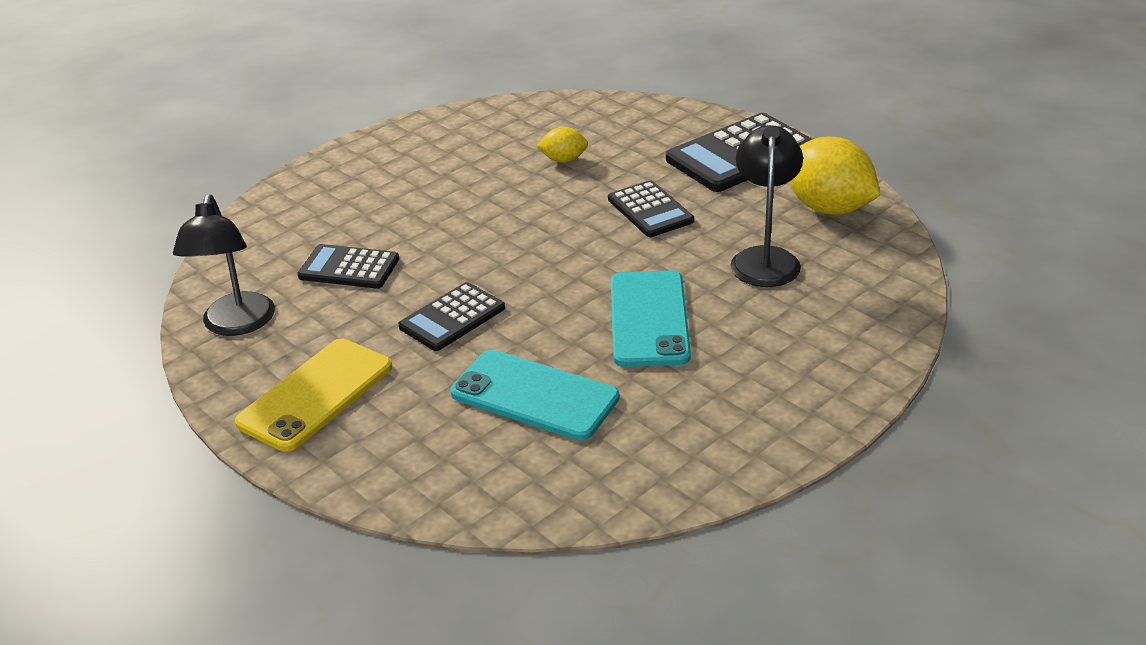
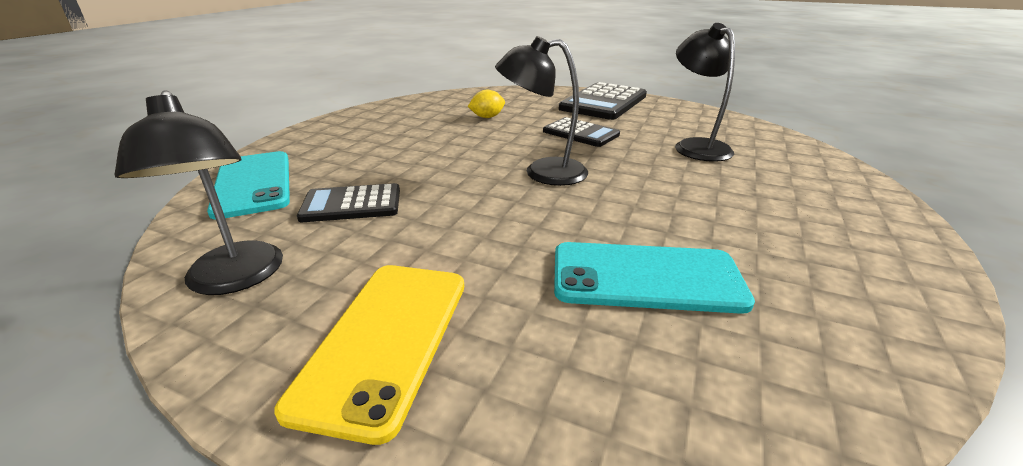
camera: 25 degrees left, 5 degrees down
(452, 318) = (491, 225): black calculator -> none
(551, 264) = (542, 172): none -> black lamp
(648, 319) = (667, 194): turquoise phone -> turquoise phone (253, 184)
(829, 208) = (695, 118): yellow lemon -> none

